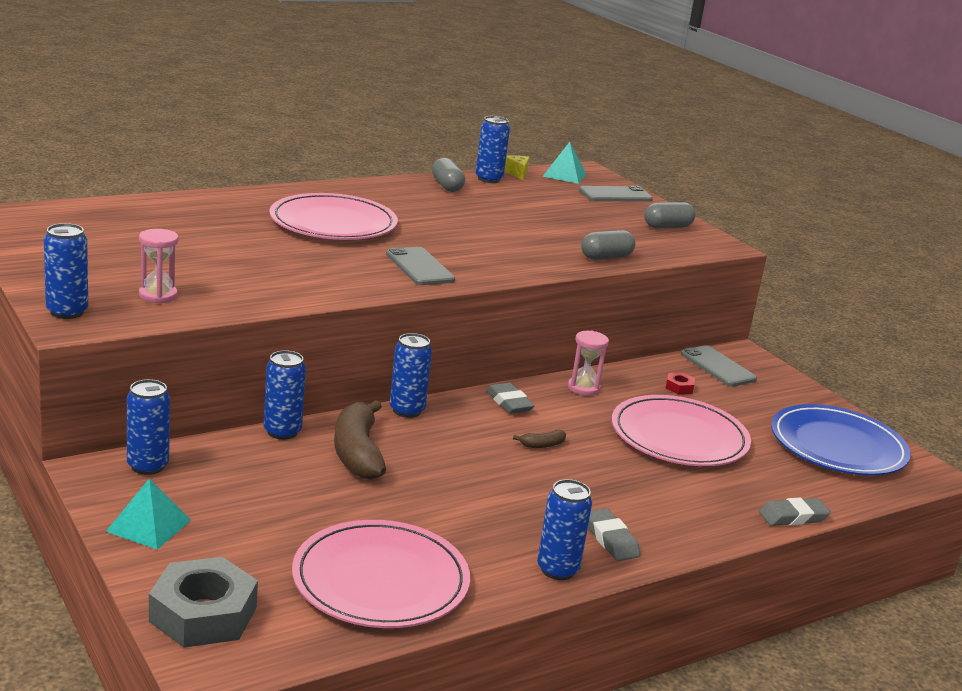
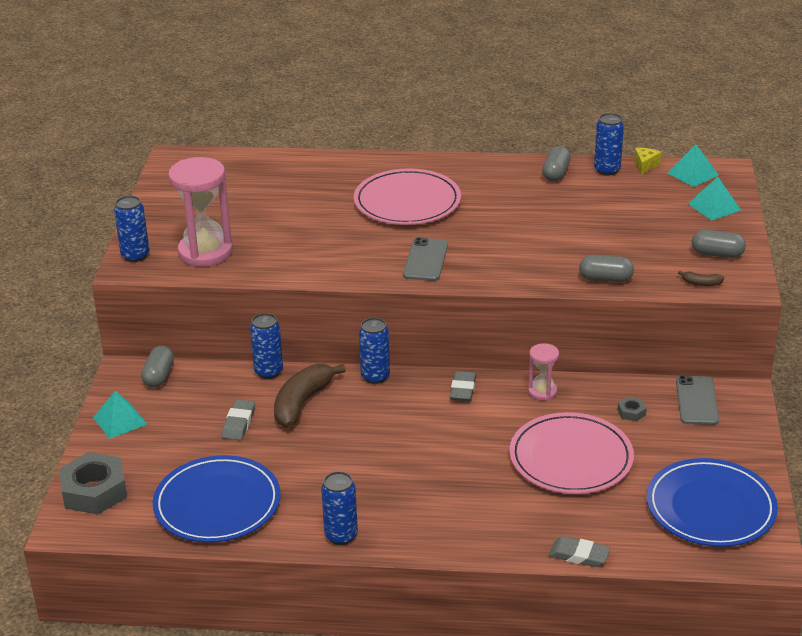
camera: 40 degrees right, 10 degrees up
(148, 466) = (159, 376): blue can -> grey capsule
(158, 295) = (205, 252): pink hourglass -> pink hourglass, size x1.95
(380, 580) = (217, 503): pink plate -> blue plate
(542, 445) = (446, 434): brown banana -> brown banana (701, 283)
(610, 539) = (407, 526): grey eraser -> grey eraser (239, 423)
(615, 195) = (714, 206): grey phone -> turquoise pyramid
(679, 387) = (631, 412): red nut -> grey nut

